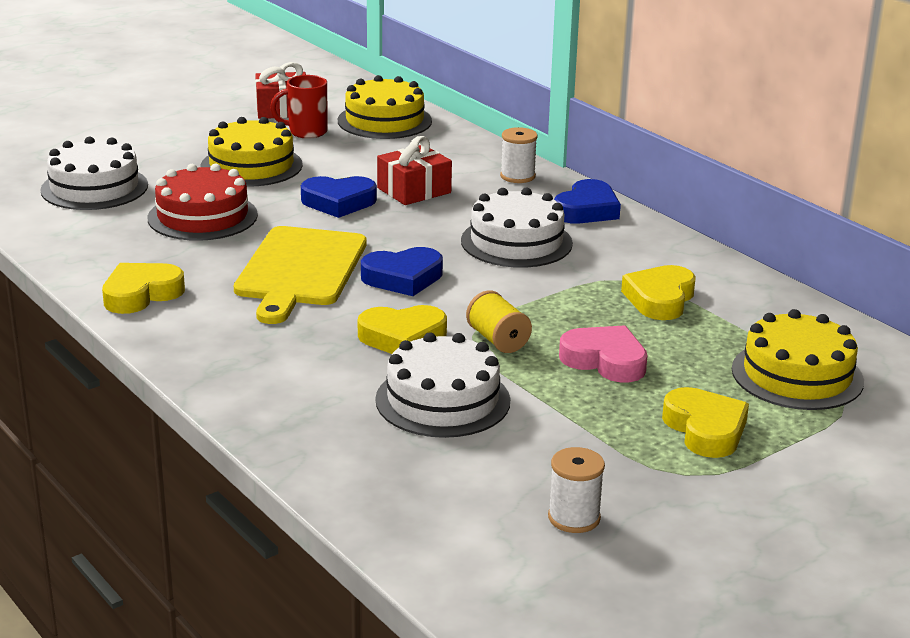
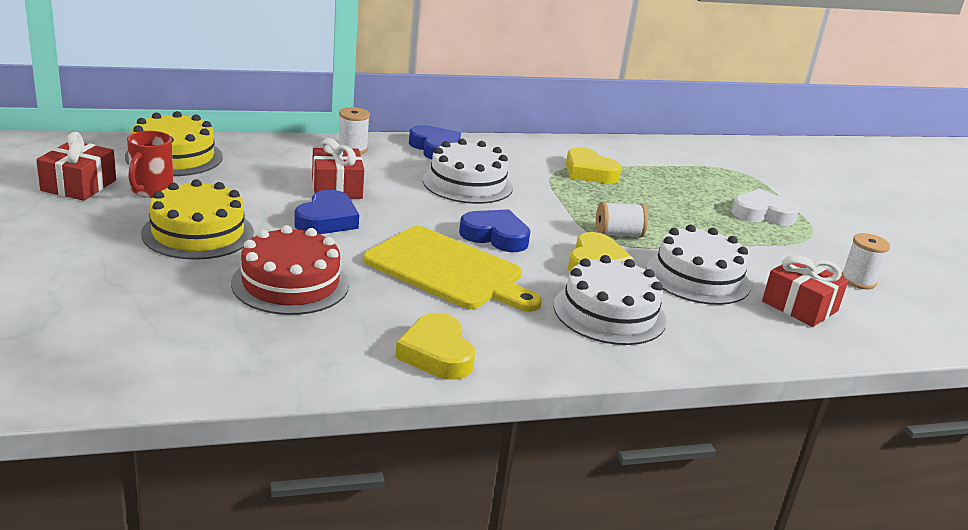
camera: 70 degrees left, 0 degrees up
(94, 188) = (147, 322): white cake -> white cake (609, 313)
(403, 278) = (495, 236): blue heart -> blue heart turned 75 degrees counterclockwise
(441, 475) = (799, 306): none -> red gift
(497, 340) = (618, 234): yellow spool -> white spool
(605, 360) = (665, 212): pink heart -> none
(705, 429) = (762, 214): yellow heart -> white heart
(797, 375) = (706, 172): yellow cake -> none

